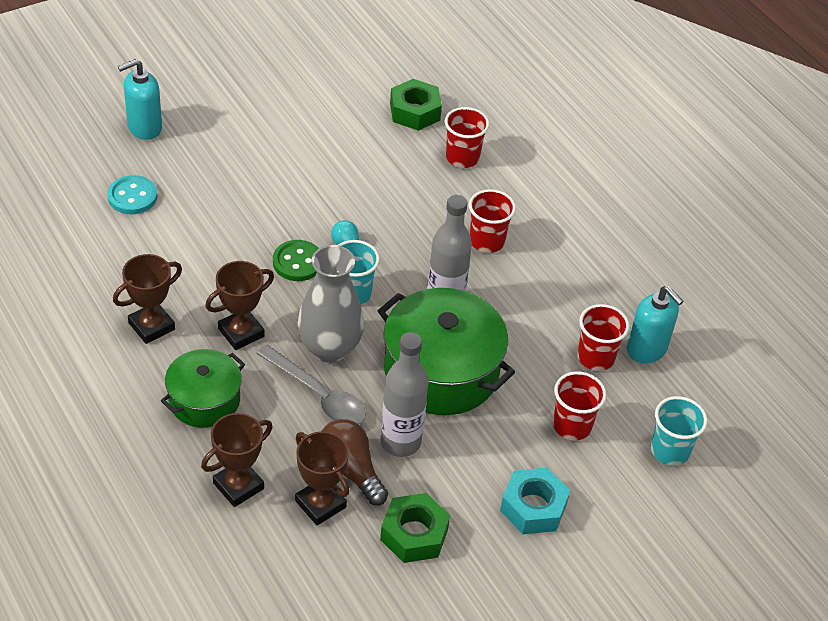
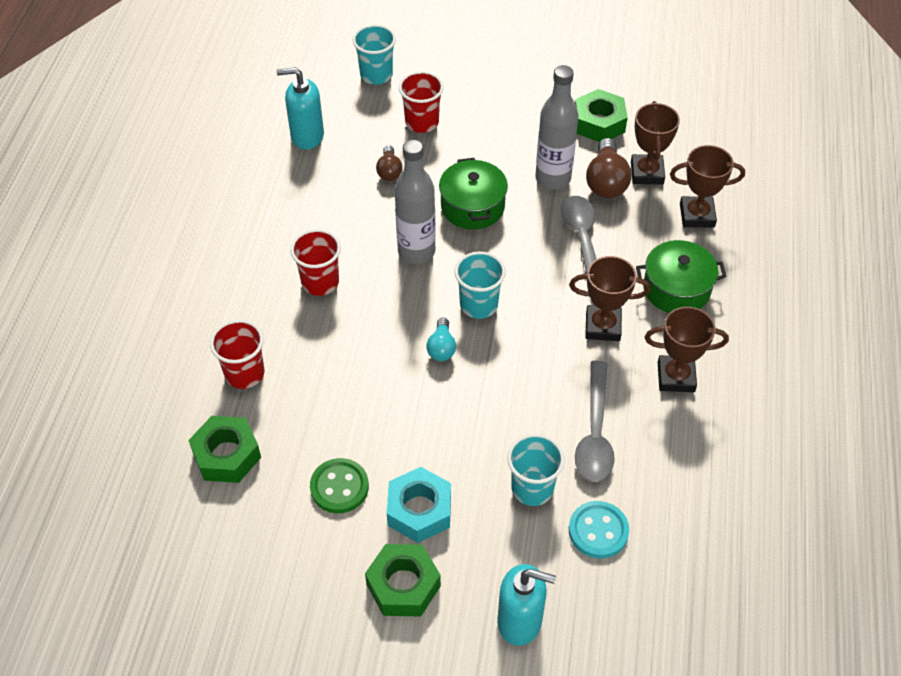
camera: 135 degrees left, 5 degrees up
(183, 253) = (595, 433): none -> grey spoon
(198, 197) = (532, 488): none -> turquoise cup
(232, 108) = (403, 585): none -> green nut
(297, 262) = (499, 361): green button -> green button (339, 487)
(329, 348) = (541, 272): grey vase -> none
(441, 371) = (472, 206): green pot -> green pot, size x0.60
(533, 507) = (504, 95): turquoise nut -> turquoise nut (419, 510)
(543, 360) = (389, 171): none -> brown light bulb
(595, 357) = (350, 152): red cup -> none
(647, 349) = (307, 136): turquoise soap dispenser -> turquoise soap dispenser turned 90 degrees counterclockwise

